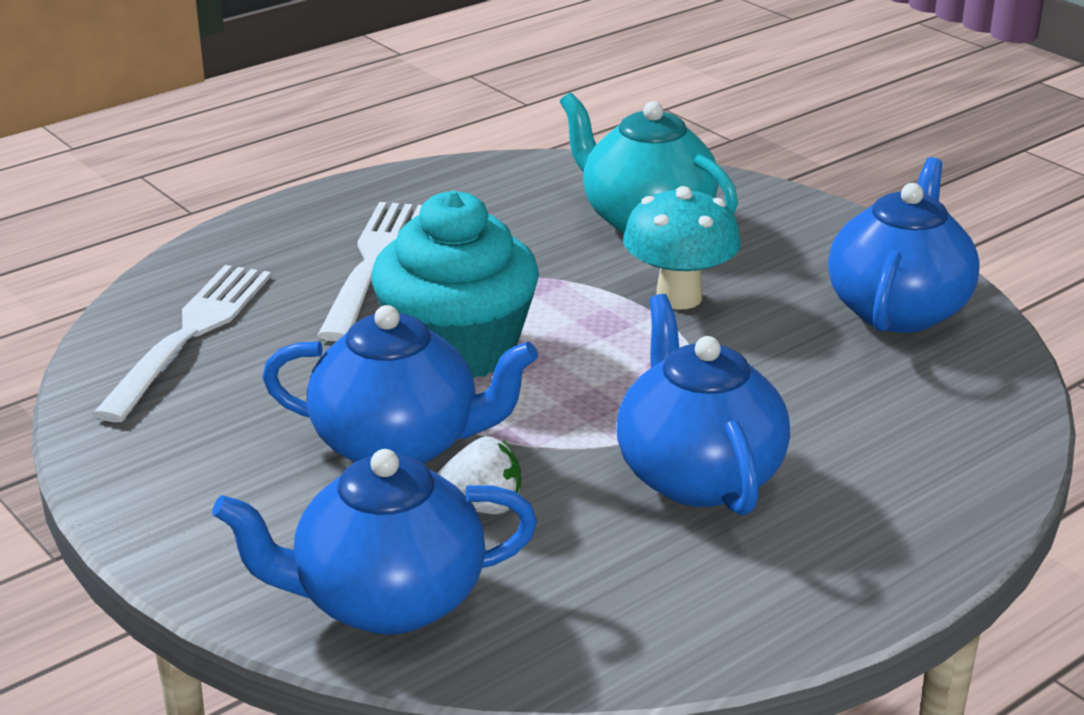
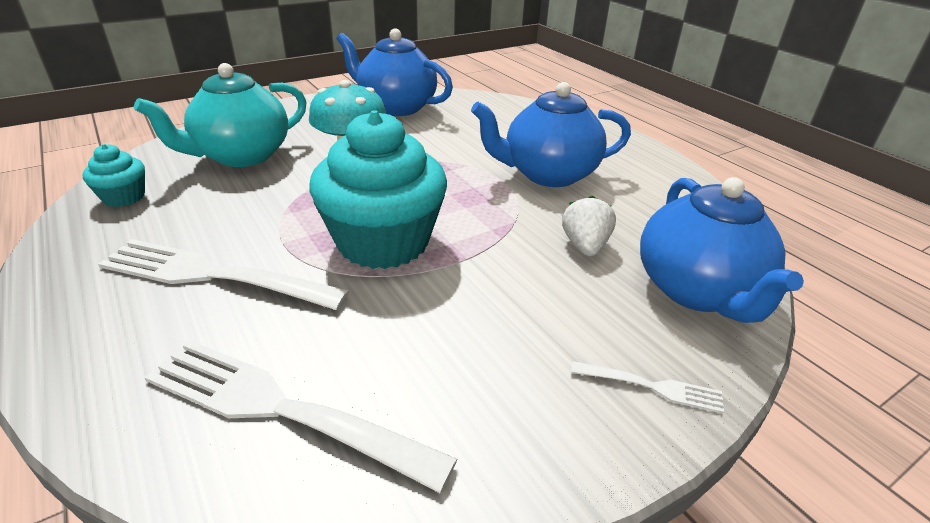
camera: 85 degrees left, 5 degrees up
(208, 541) = (651, 387): none -> white fork
(399, 446) = (511, 276): blue teapot -> none
(514, 180) = (124, 197): none -> turquoise cupcake

